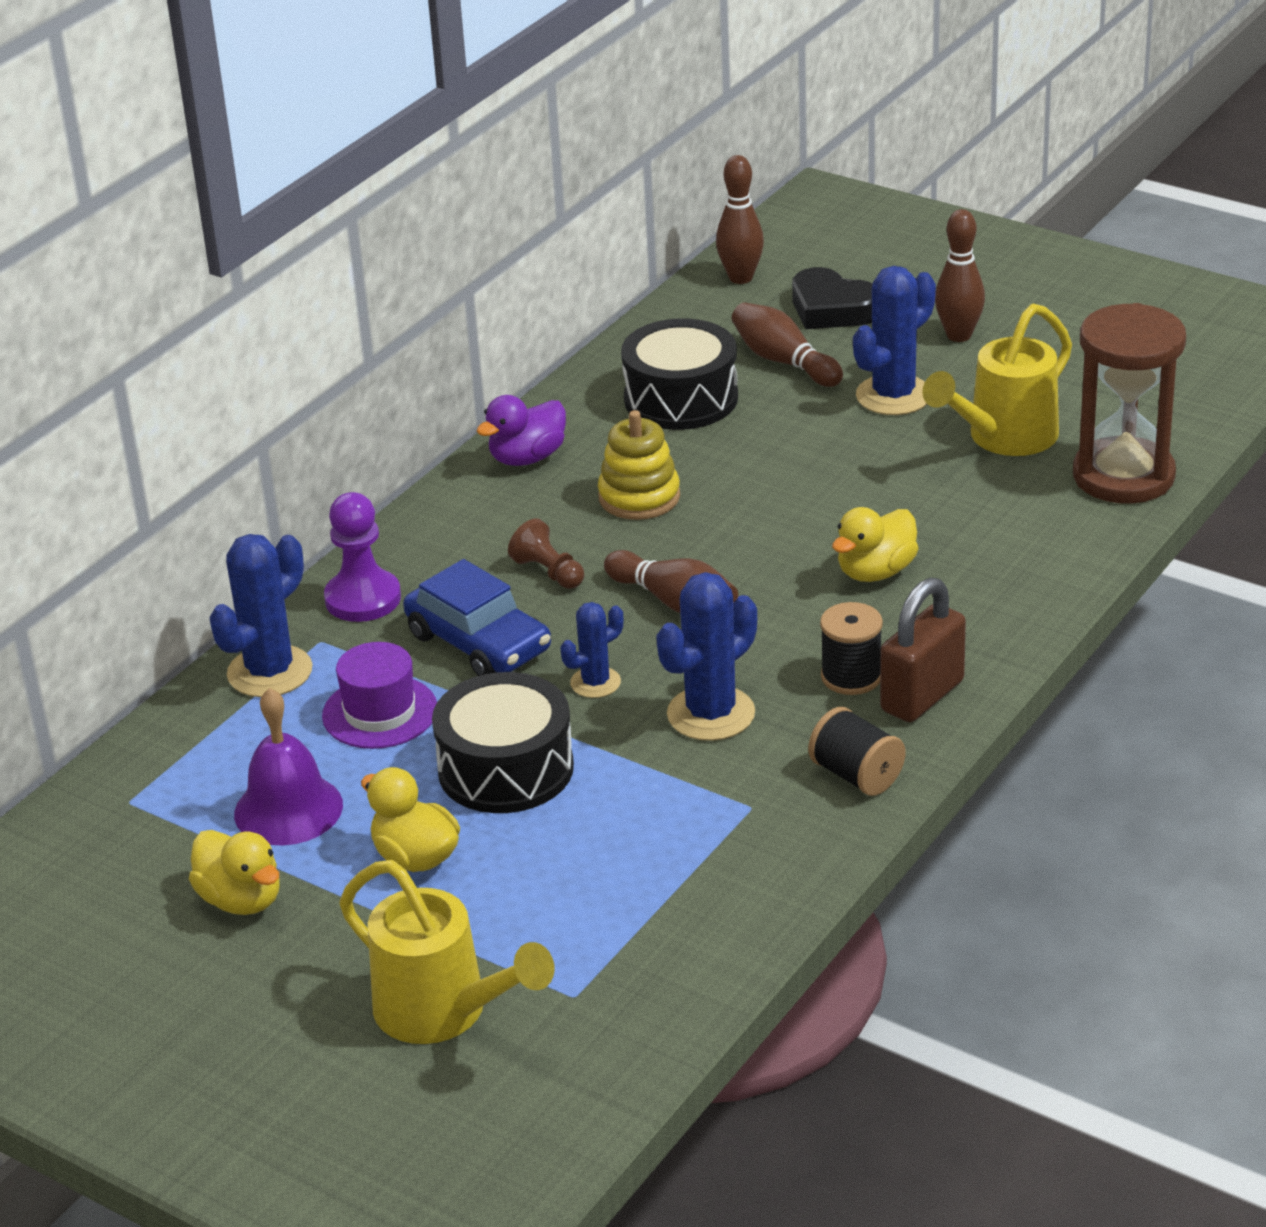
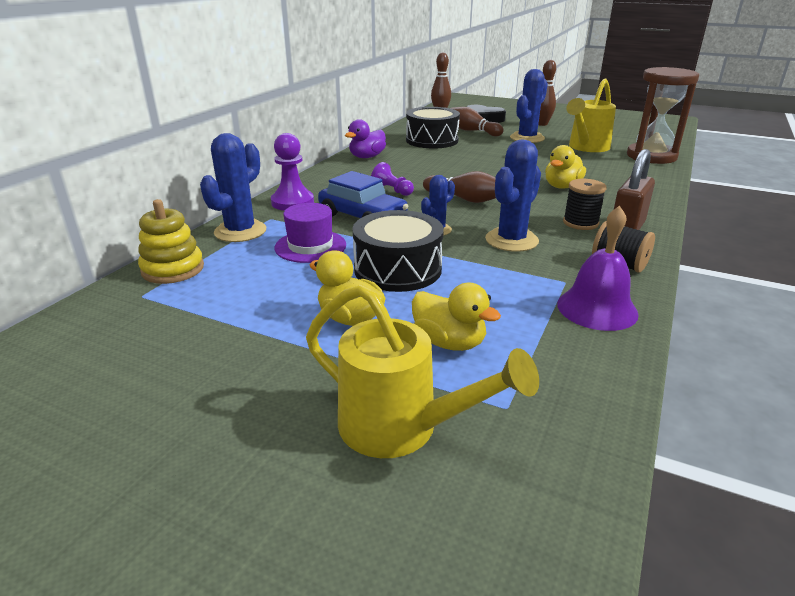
camera: 10 degrees left, 5 degrees down
(241, 900) = (221, 351): yellow duck -> yellow duck (449, 342)
(288, 809) = (255, 295): purple bell -> purple bell (597, 308)
(549, 572) = (392, 191): brown pawn -> purple pawn
(639, 497) = (427, 167): yellow stacking toy -> yellow stacking toy (173, 269)

